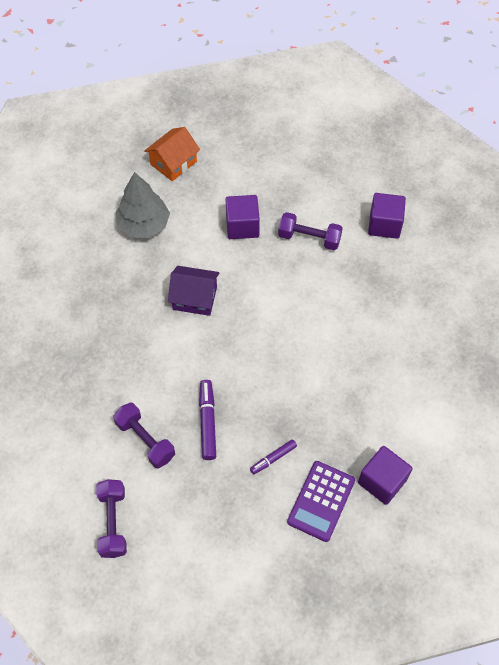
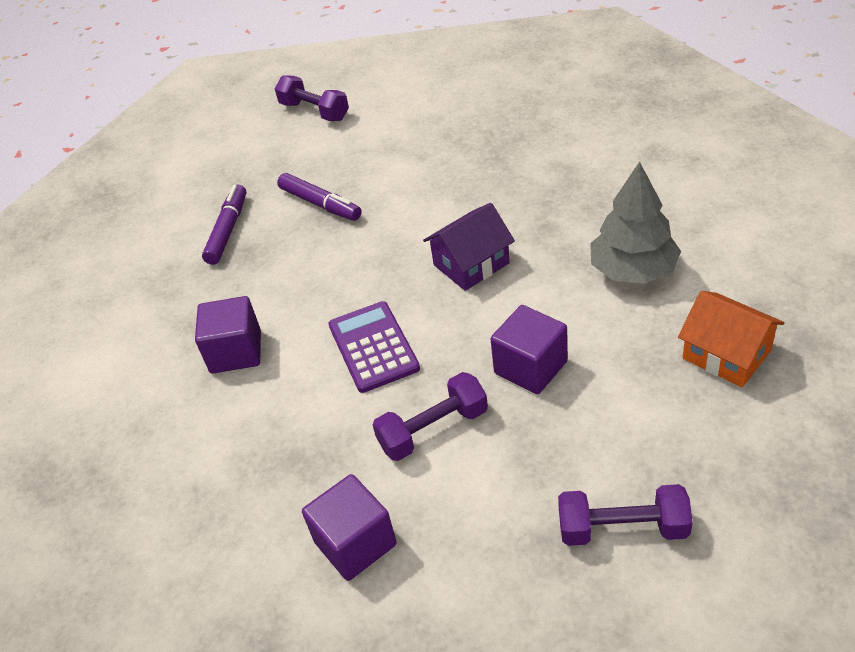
camera: 140 degrees right, 15 degrees down
(145, 440) = (358, 157): purple dumbbell -> purple dumbbell (622, 528)
(173, 163) = (726, 354): orange house -> orange house turned 45 degrees counterclockwise
(273, 458) = (228, 230): purple marker -> purple marker, size x1.59
(321, 501) = (151, 241): purple calculator -> purple calculator (373, 347)
(382, 481) = (101, 294): purple cube -> purple cube (236, 352)

